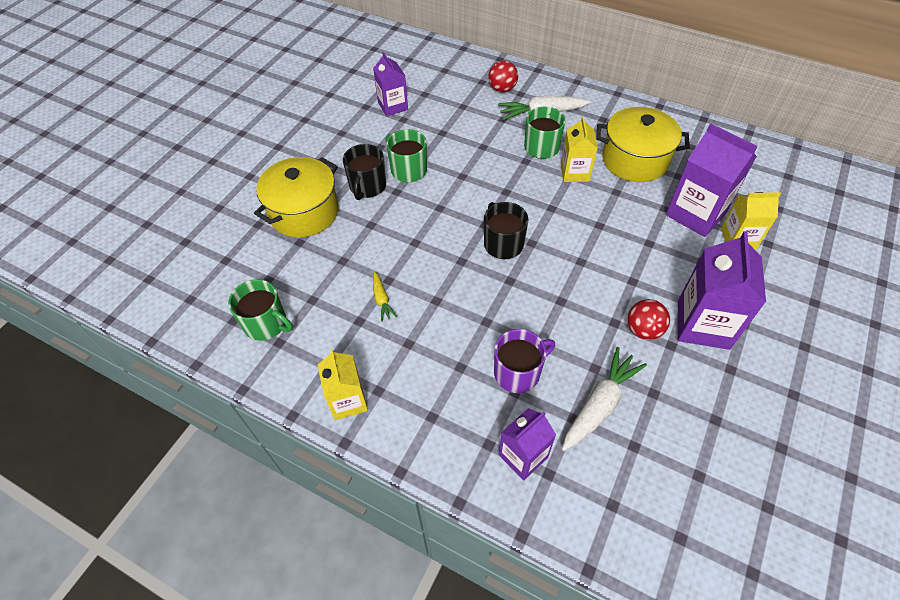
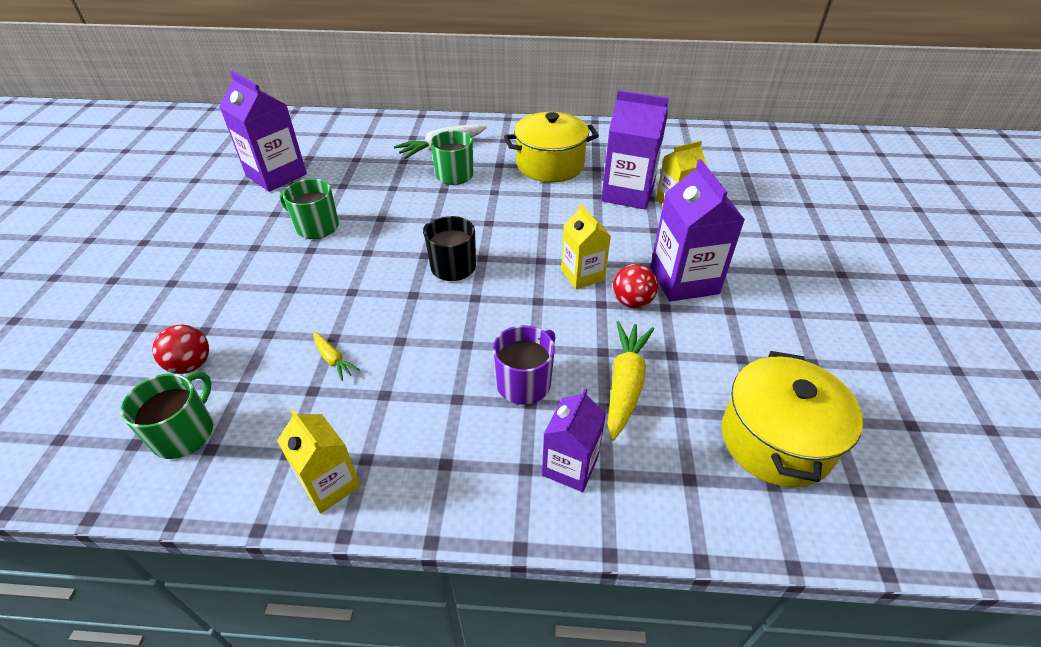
camera: 25 degrees left, 10 degrees down
(266, 323) = (184, 433): green mug -> green mug turned 75 degrees counterclockwise
(304, 212) = (200, 298): yellow pot -> yellow pot (775, 440)
(367, 186) = (273, 253): black mug -> none
(393, 106) = (276, 175): purple carton -> purple carton, size x1.60
(502, 89) = (392, 137): red ball -> red ball (191, 365)
(574, 172) = (497, 188): yellow carton -> yellow carton (582, 275)
(600, 404) = (625, 384): white carrot -> yellow carrot

